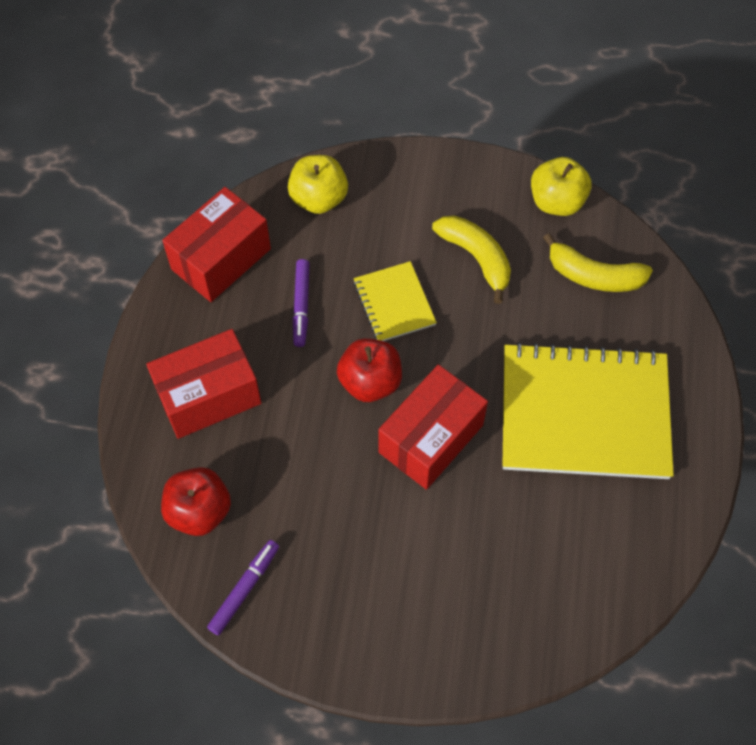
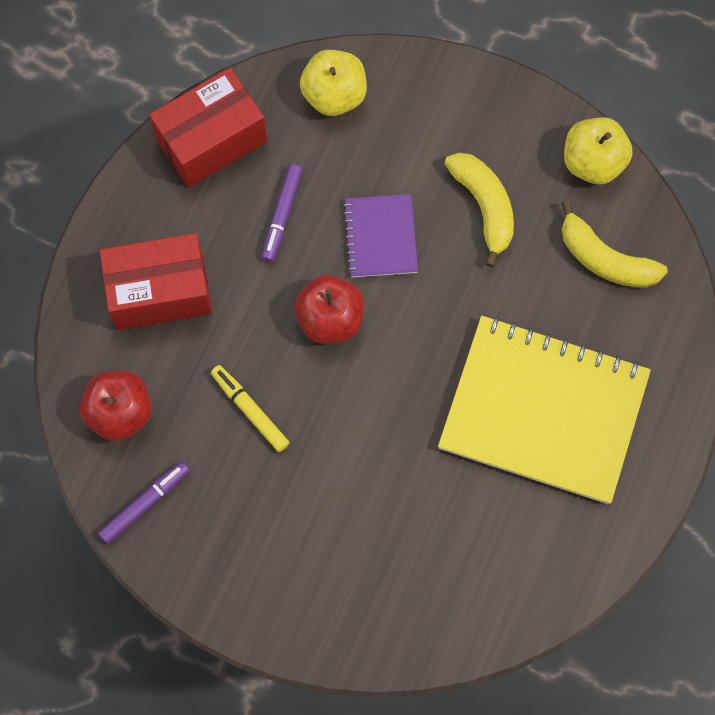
camera: 15 degrees right, 10 degrees up
(320, 479) = (250, 410): none -> yellow marker
(394, 303) = (381, 237): yellow notebook -> purple notebook
(431, 438) = (375, 396): red box -> none

